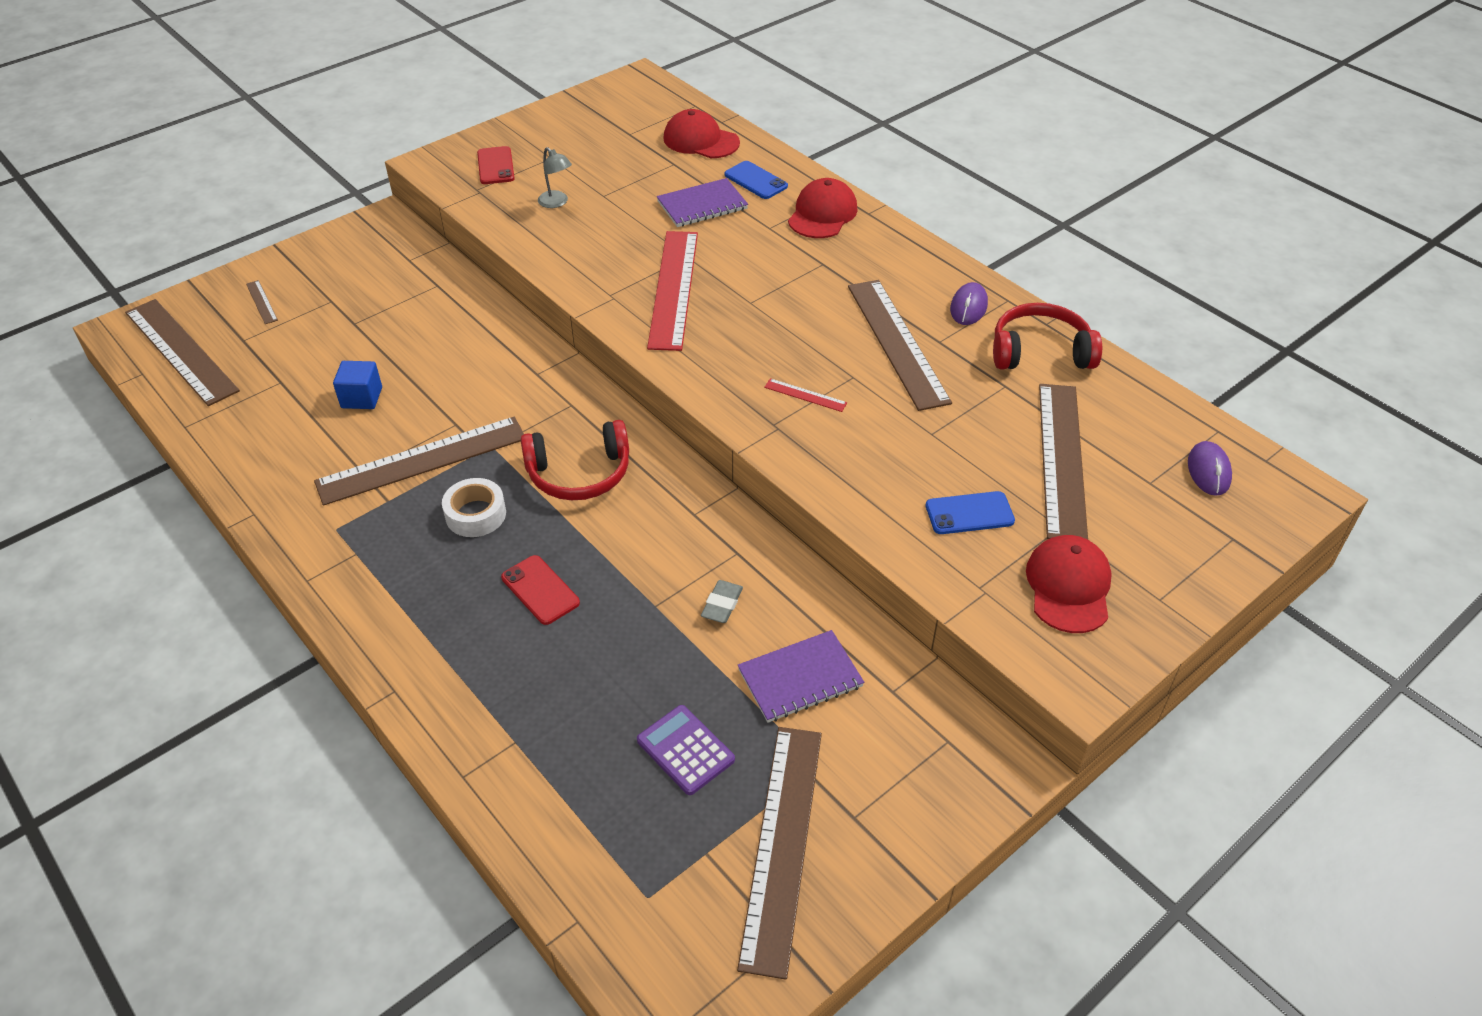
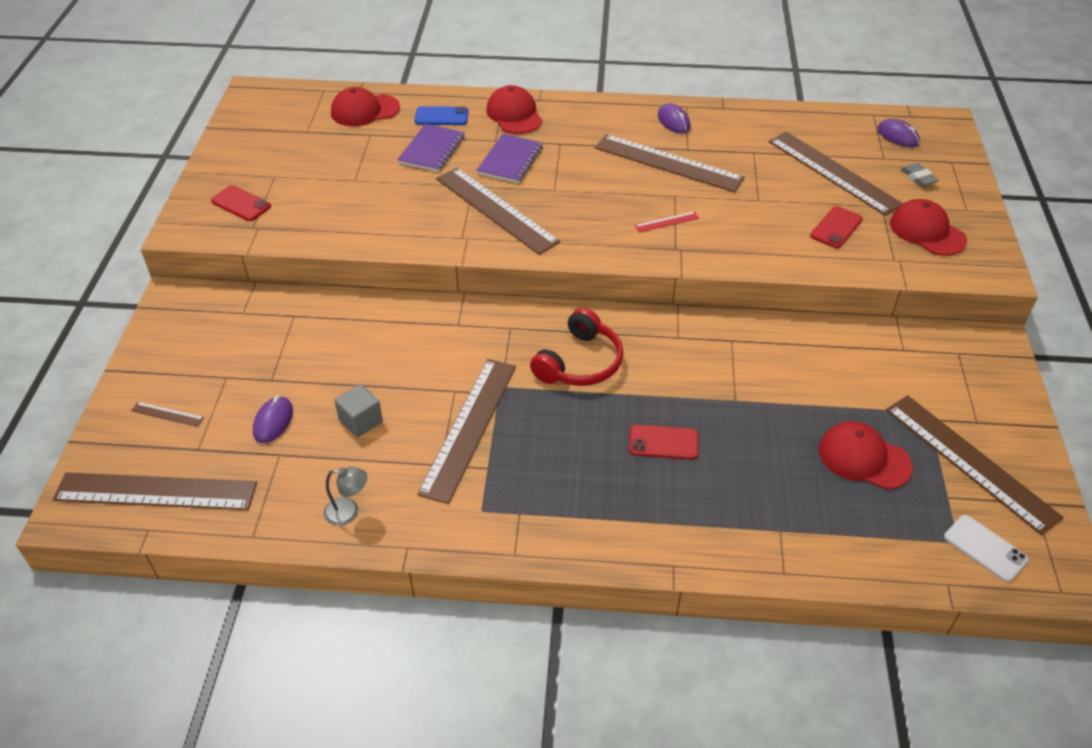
camera: 45 degrees left, 0 degrees up
(310, 355) = (273, 422): none -> purple mouse
(362, 398) = (361, 421): blue cube -> grey cube
(476, 514) = (556, 432): white tape -> none
(556, 203) = (329, 202): grey lamp -> grey lamp (349, 512)
(663, 927) = (985, 548): none -> white phone
(674, 289) = (496, 209): red ruler -> brown ruler
(685, 750) = (864, 458): purple calculator -> red cap
(722, 605) = (766, 372): grey eraser -> grey eraser (918, 178)
(800, 678) = (857, 378): purple notebook -> purple notebook (510, 160)
(969, 513) = (836, 228): blue phone -> red phone
(1040, 352) = (743, 124): red headphones -> none

